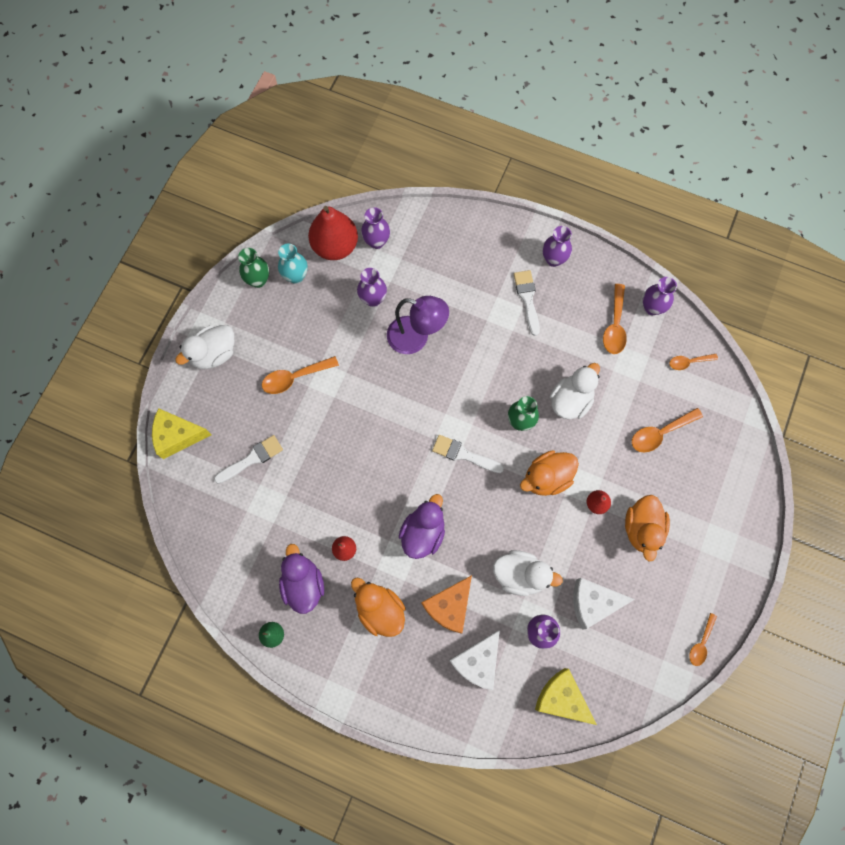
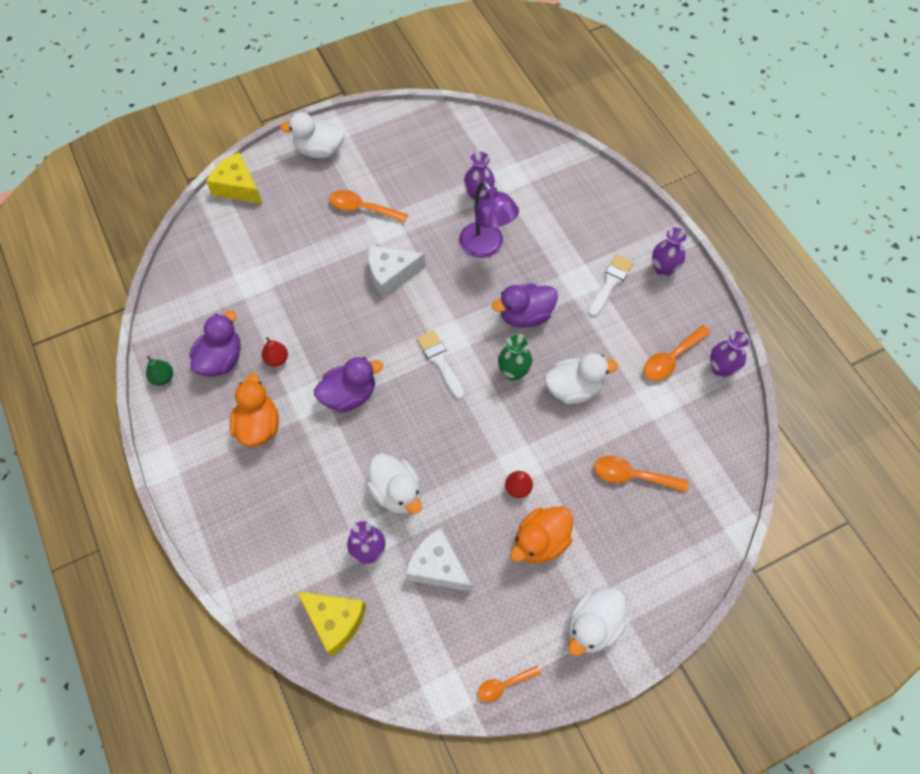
camera: 40 degrees right, 10 degrees down
(252, 459) = (274, 242): white brush -> none
(258, 280) = (402, 123): green vase -> none
(296, 276) = (434, 139): turquoise vase -> none
(335, 246) = (485, 138): red pear -> none
(376, 241) = (522, 157): purple vase -> none
(449, 606) = (315, 468): orange cheese -> none
(477, 661) = (295, 530): white cheese -> white cheese (391, 274)
(491, 371) = (525, 315): none -> purple duck
(547, 478) = (494, 433): orange duck -> none
(561, 698) = (335, 621): yellow cheese -> yellow cheese turned 135 degrees clockwise
(688, 362) = (715, 438): orange spoon -> none
(720, 557) = (593, 626): none -> white duck

